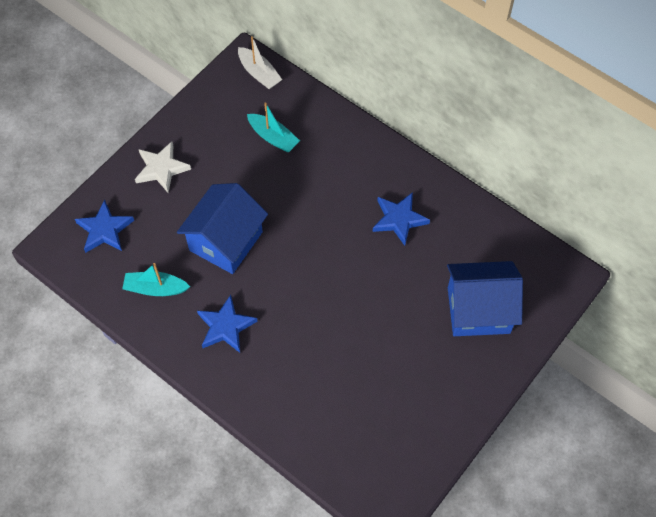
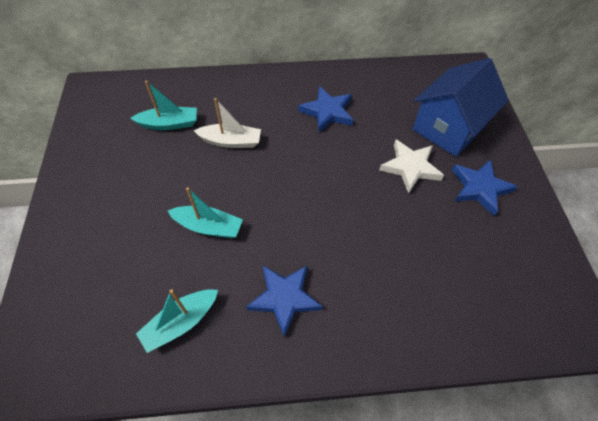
camera: 45 degrees left, 5 degrees down
(104, 230) = (71, 312): blue star -> blue star (479, 188)
(161, 168) = (85, 214): white star -> white star (410, 167)
(226, 241) = (208, 227): blue house -> turquoise boat
(259, 73) = (111, 90): white boat -> white boat (231, 141)

